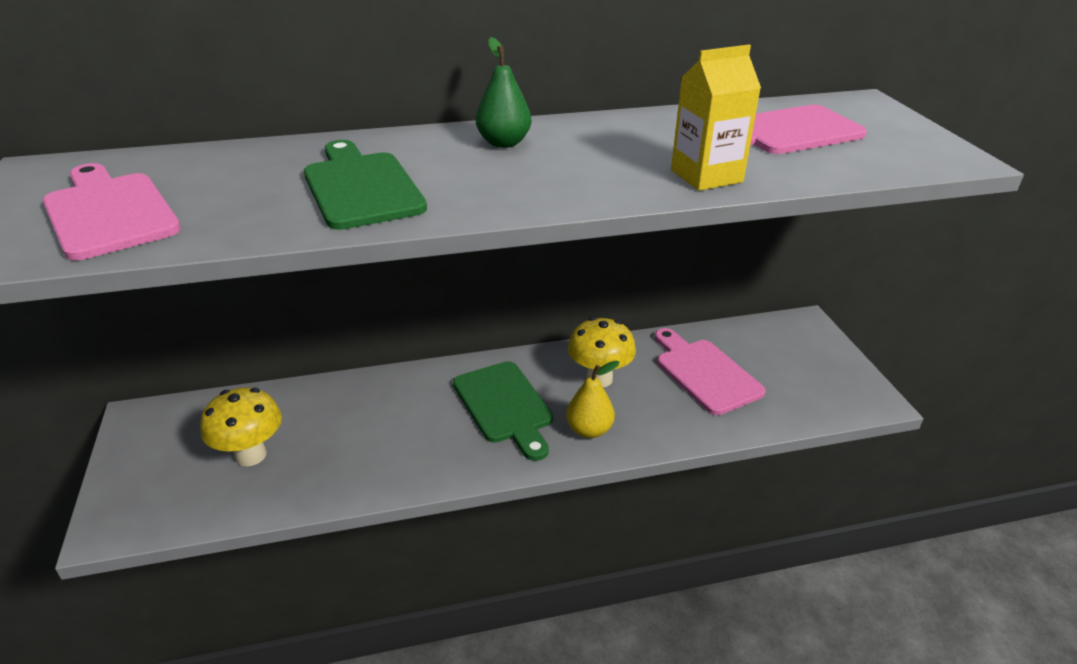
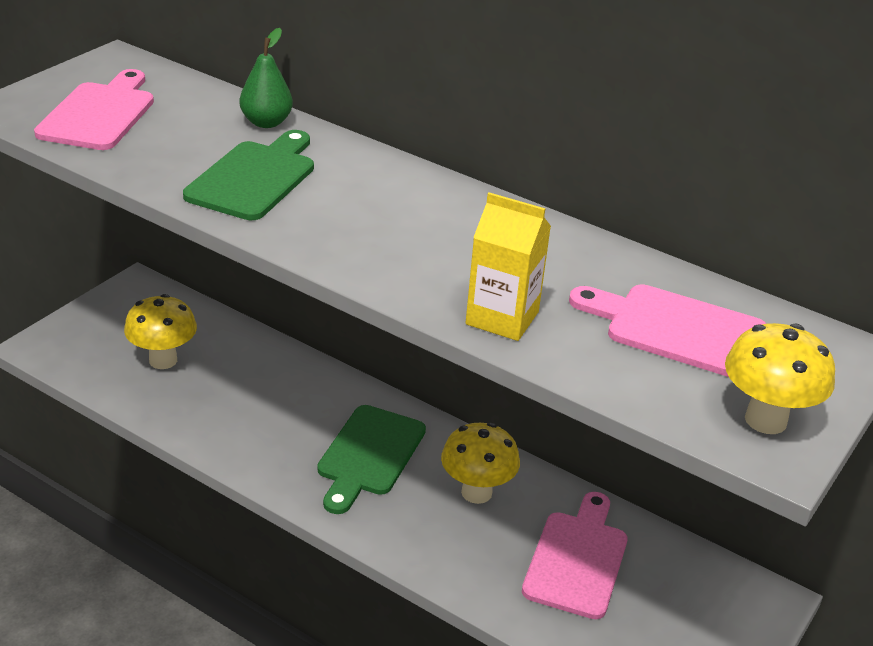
camera: 45 degrees right, 0 degrees up
(503, 143) = (417, 198): green pear -> green pear (266, 122)
(589, 430) = (401, 522): yellow pear -> none
(917, 148) = (765, 420): none -> yellow mushroom

